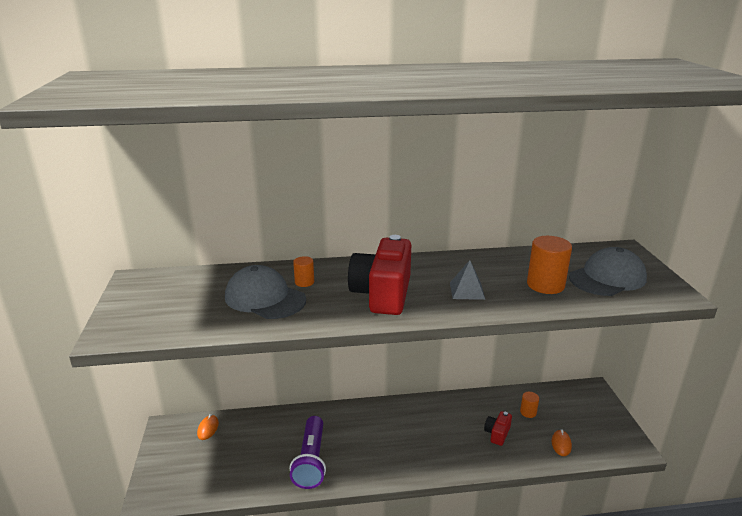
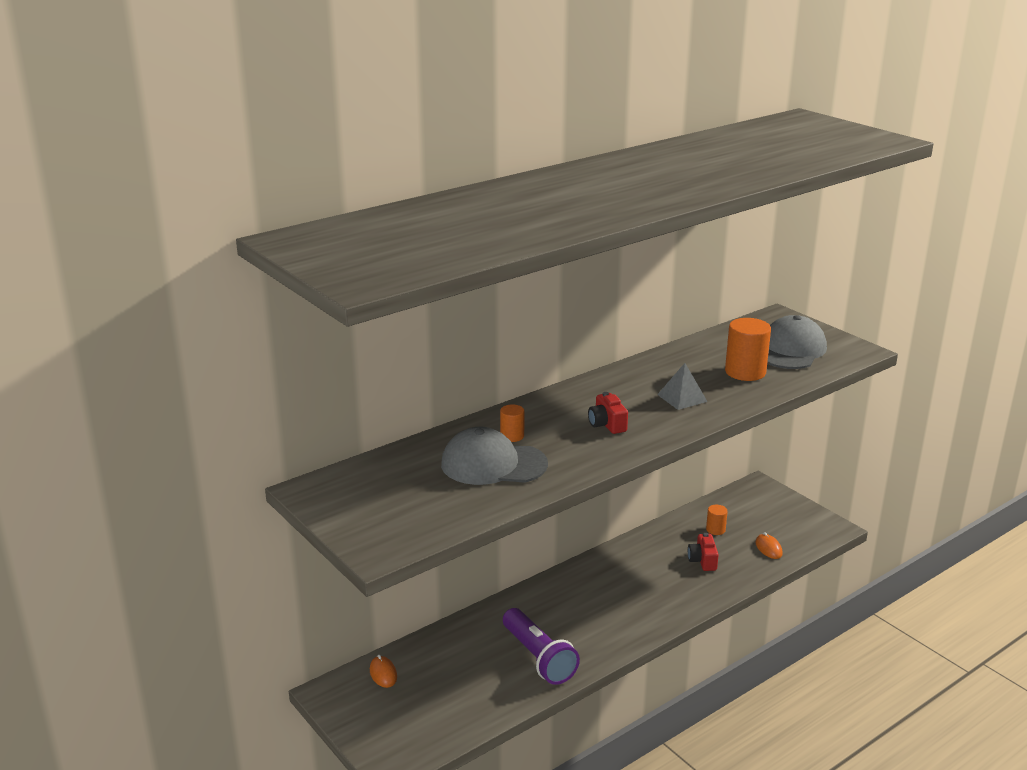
camera: 30 degrees left, 0 degrees up
(382, 294) = (607, 424): red camera -> red camera, size x0.47

